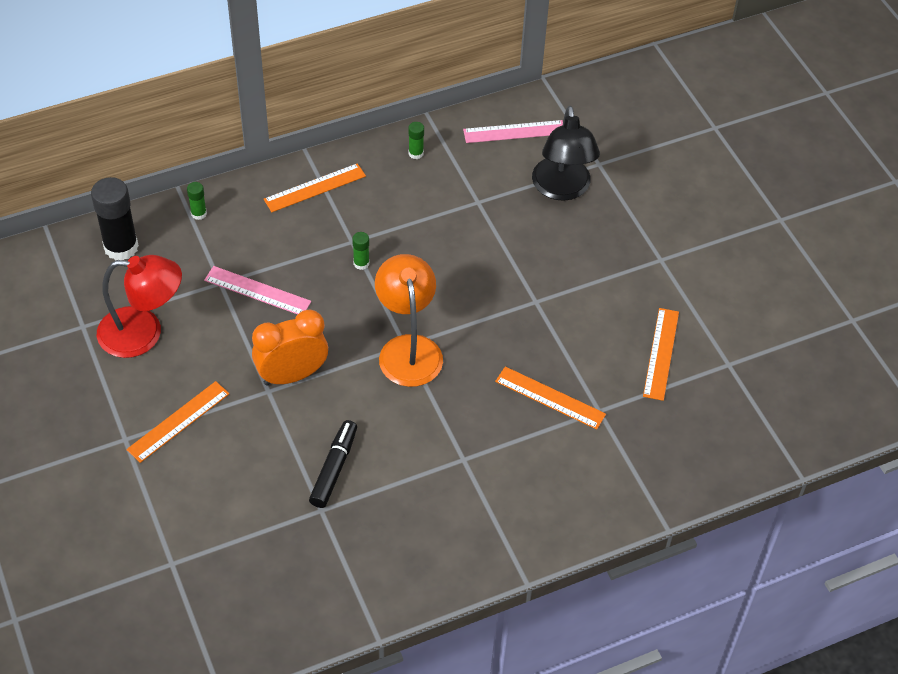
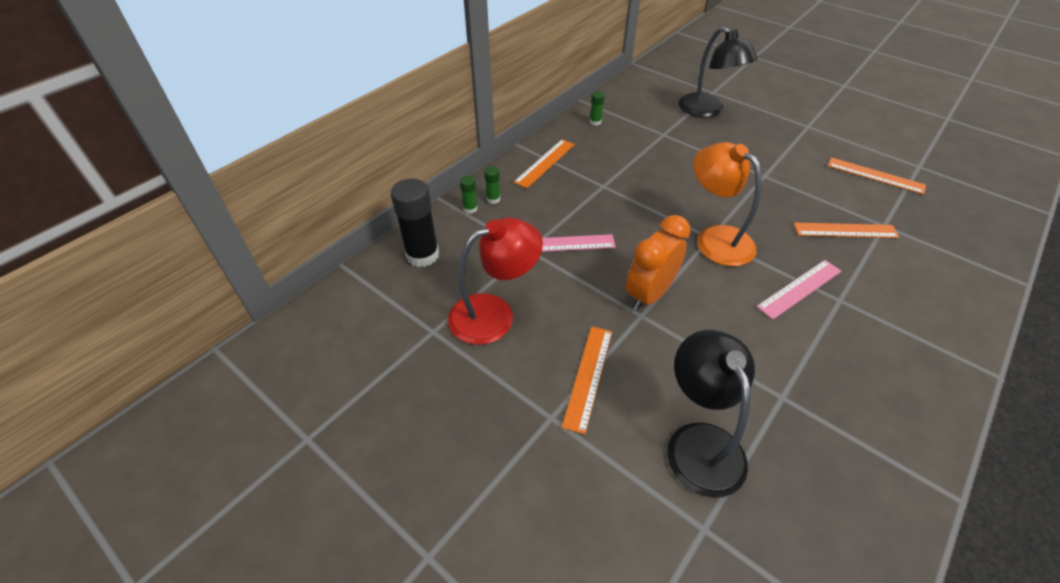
camera: 25 degrees left, 5 degrees down
(221, 509) = (699, 442): none -> black lamp
(334, 468) = (756, 354): black marker -> none
(361, 263) = (624, 196): green glue stick -> green glue stick (493, 199)
(514, 131) = (645, 92): pink ruler -> pink ruler (799, 288)
(661, 353) = (875, 176): orange ruler -> orange ruler turned 45 degrees counterclockwise

